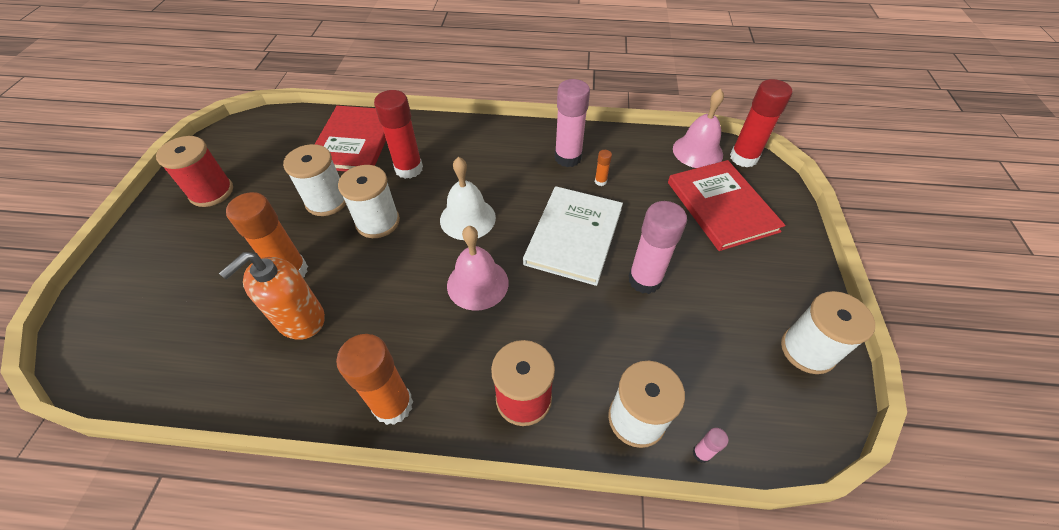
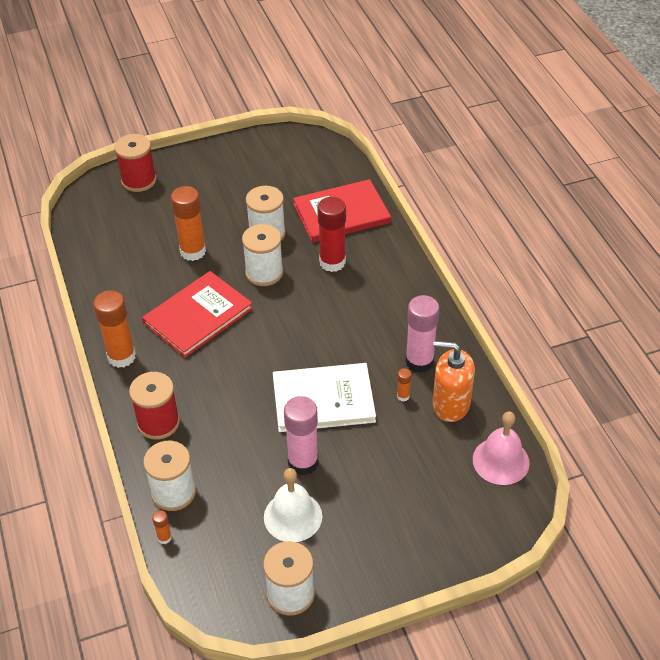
camera: 65 degrees right, 5 degrees down
(211, 192) = (236, 168): red spool -> red spool (139, 180)
(300, 319) = (158, 278): orange soap dispenser -> orange soap dispenser (450, 405)
(467, 218) = (301, 324): white bell -> white bell (293, 516)
(477, 284) = (239, 358): pink bell -> none
(701, 453) = (164, 538): pink glue stick -> orange glue stick
(721, 206) = (429, 499): red book -> red book (198, 316)
(743, 158) = (518, 503): red glue stick -> none

